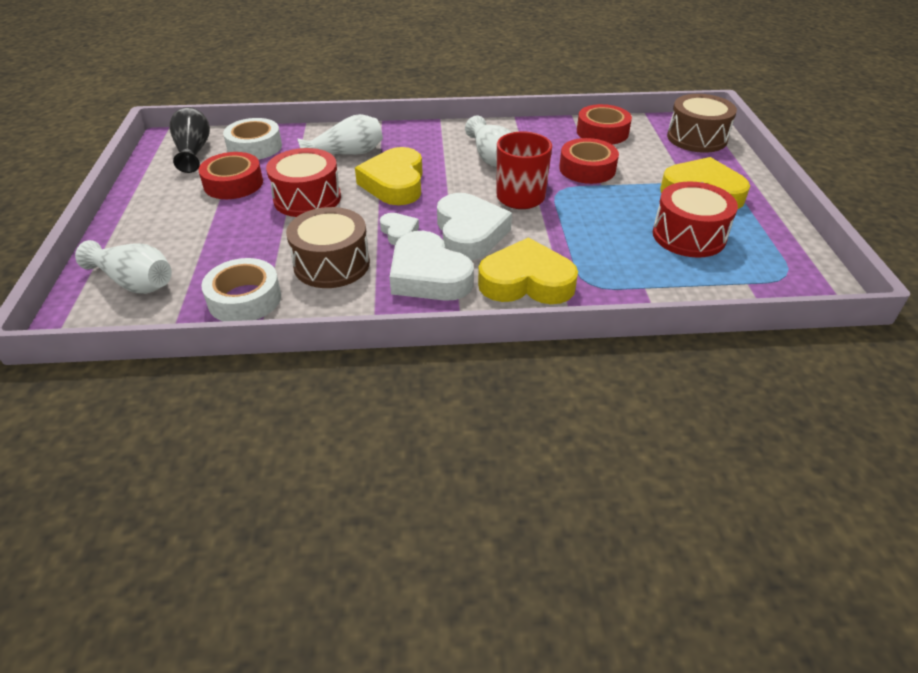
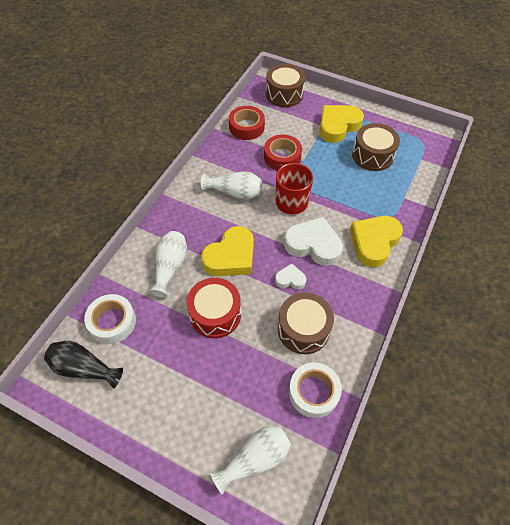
camera: 60 degrees left, 15 degrees up
(233, 183) = (160, 354): red tape -> none
(394, 183) = (231, 256): yellow heart -> yellow heart turned 75 degrees counterclockwise
(428, 276) = (343, 284): white heart -> none
(688, 236) = (372, 155): red drum -> brown drum

